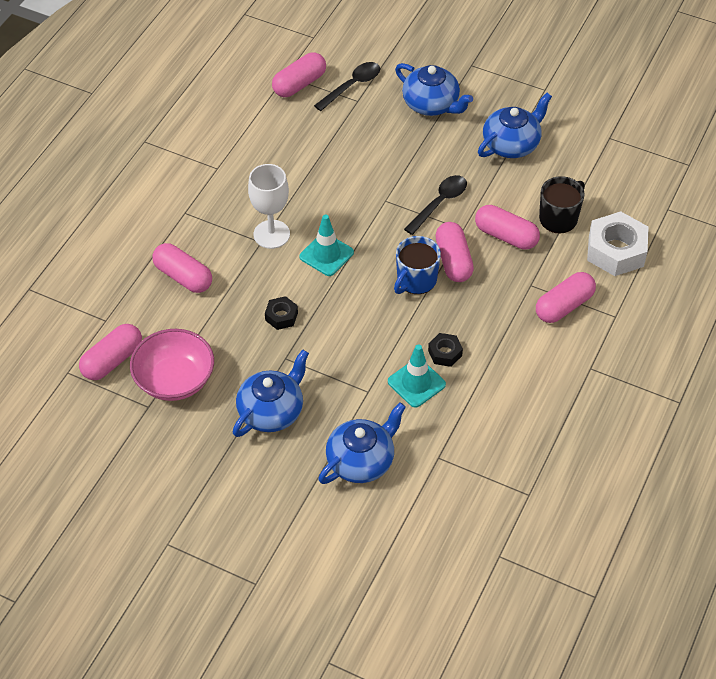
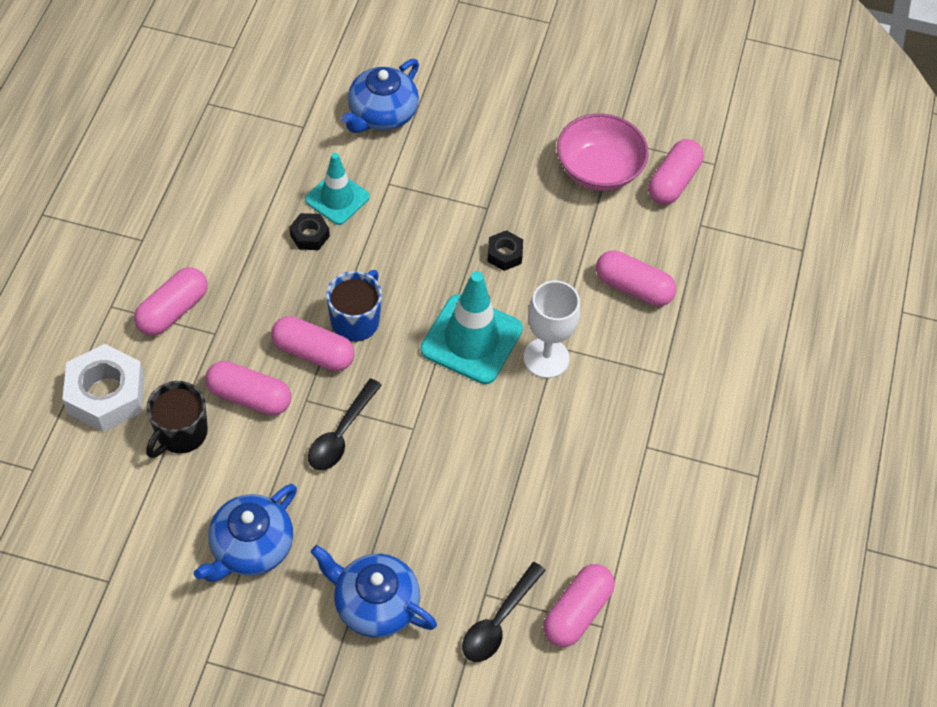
camera: 165 degrees right, 5 degrees up
(272, 411) = (486, 150): blue teapot -> none
(326, 255) = (471, 339): turquoise traffic cone -> turquoise traffic cone, size x1.57
(453, 261) = (313, 352): pink capsule -> pink capsule turned 45 degrees counterclockwise

